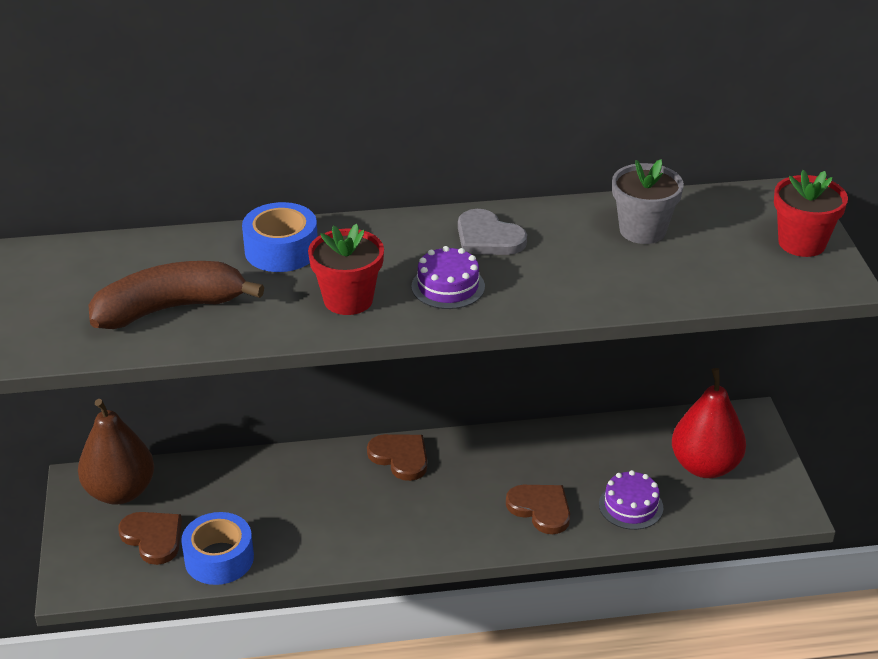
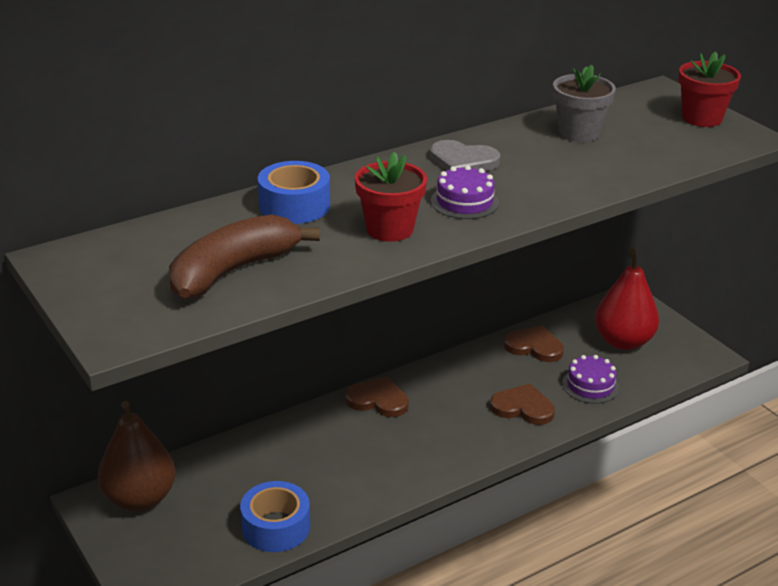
camera: 25 degrees left, 5 degrees down
(153, 538) = (200, 528): brown heart -> brown heart (534, 346)

